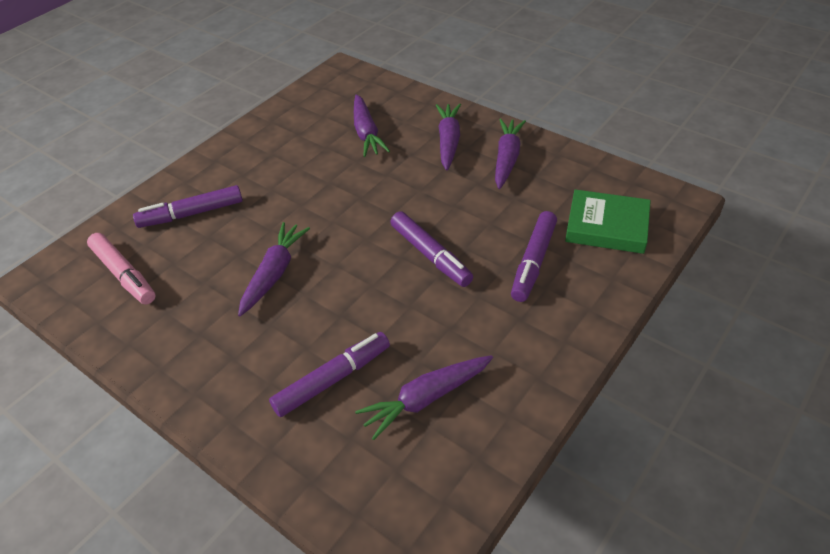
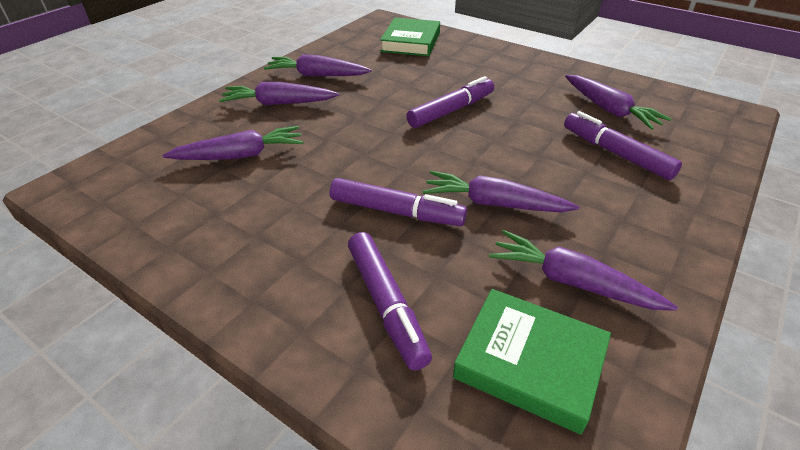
camera: 95 degrees left, 5 degrees down
(124, 274) = (530, 362): pink marker -> green book
(177, 307) = (571, 282): none -> purple carrot
(533, 262) = (453, 68): purple marker -> purple marker (396, 211)

